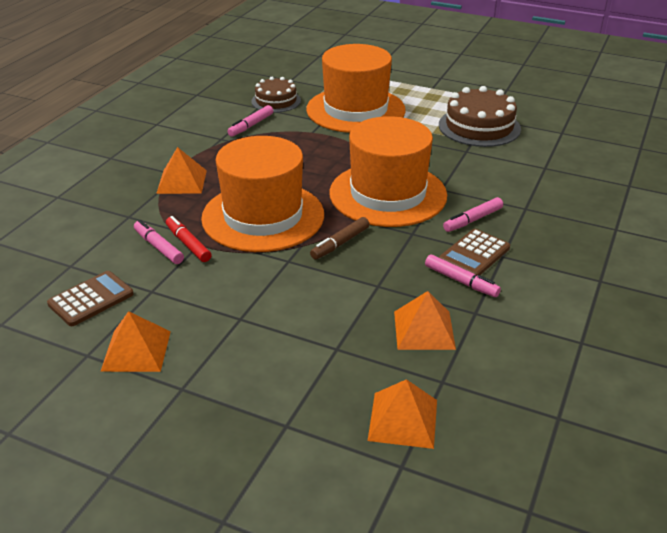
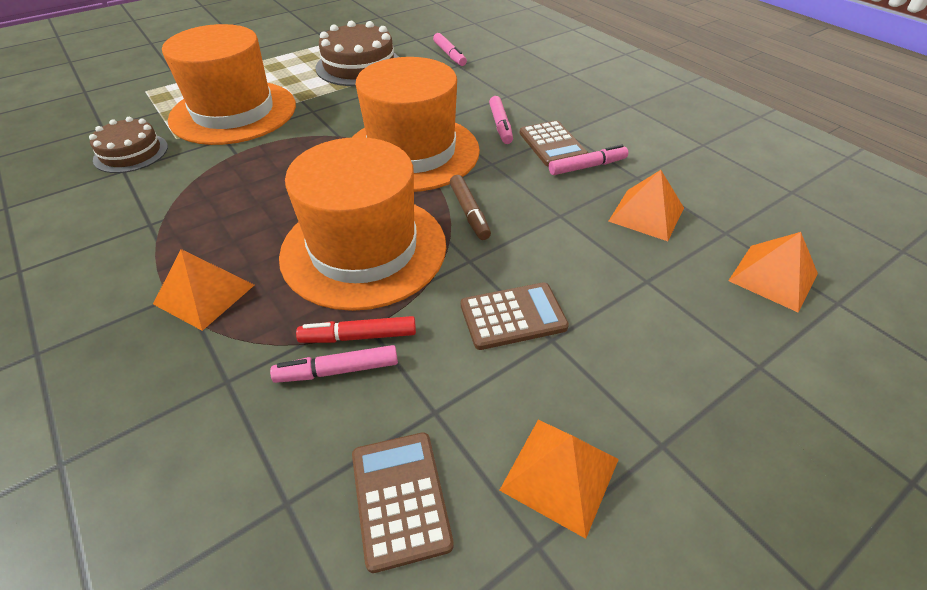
camera: 60 degrees left, 10 degrees up
(249, 296) = (513, 316): none -> brown calculator
(251, 125) = (156, 190): pink marker -> pink marker (449, 55)

